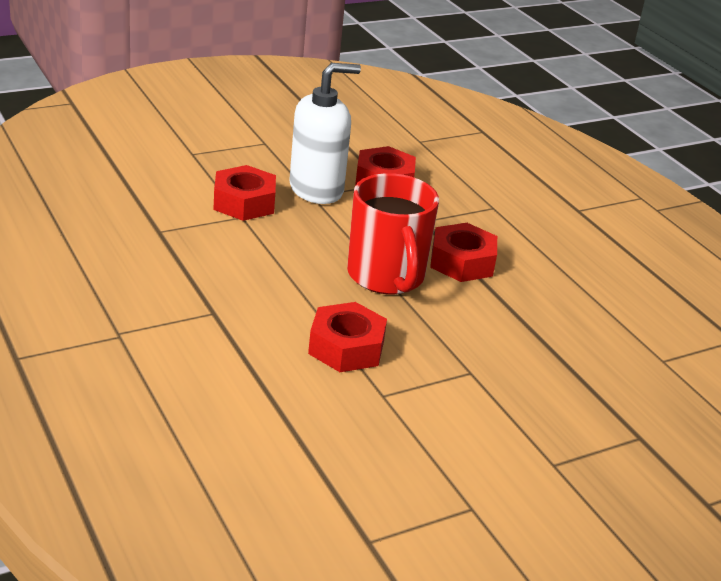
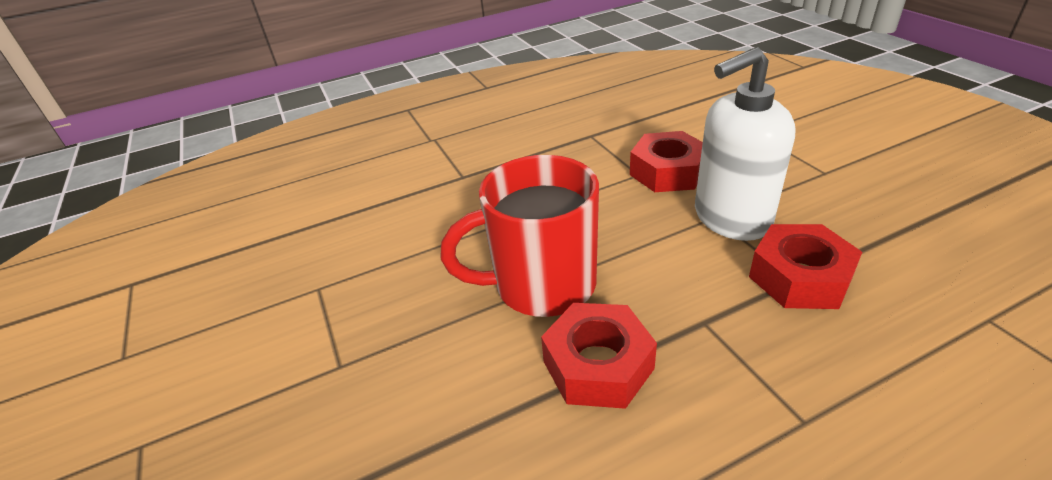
camera: 100 degrees right, 5 degrees up
(316, 189) = (731, 218): white soap dispenser -> white soap dispenser turned 90 degrees clockwise
(346, 347) = (401, 258): red nut -> none

